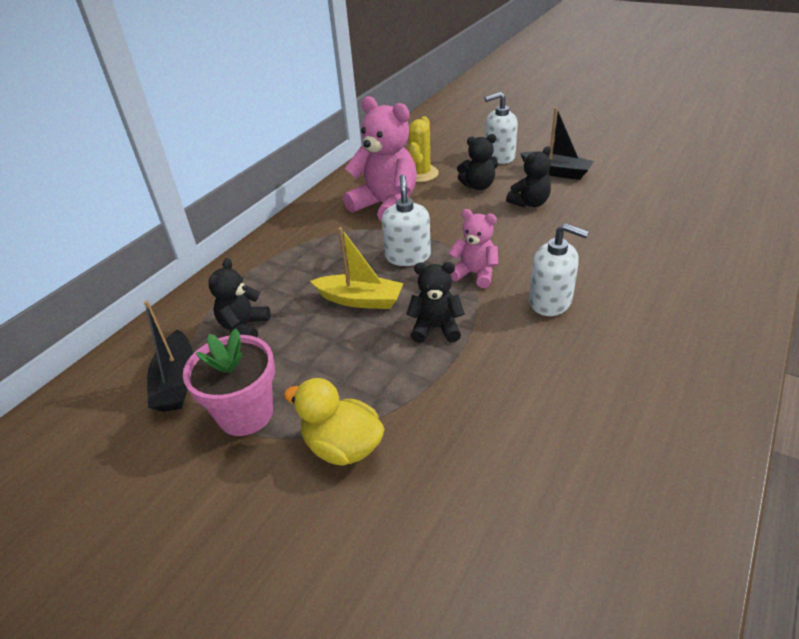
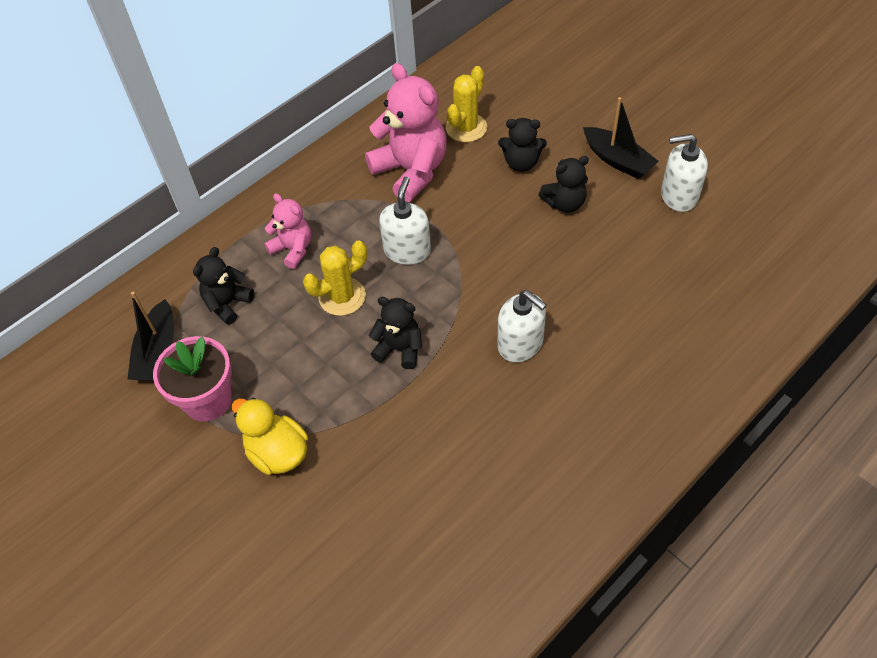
camera: 15 degrees right, 15 degrees up
(360, 300) = (342, 297): yellow boat -> yellow cactus
(474, 274) = (463, 290): pink teddy bear -> pink teddy bear (293, 249)
(499, 157) = (566, 119): white soap dispenser -> white soap dispenser (678, 196)

